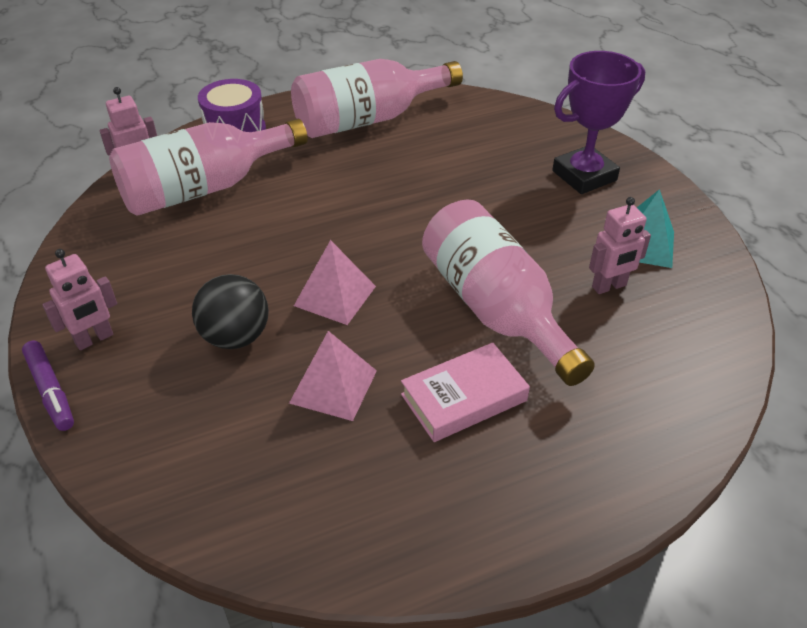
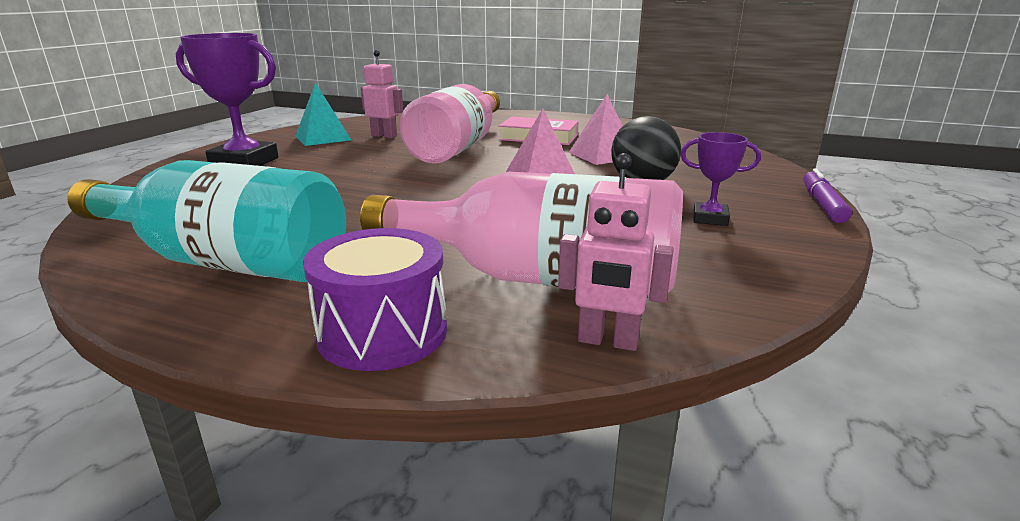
camera: 135 degrees left, 20 degrees down
(94, 339) = (771, 215): pink robot -> none
(142, 305) = (710, 218): none -> purple trophy
(367, 119) = (226, 262): pink bottle -> turquoise bottle

